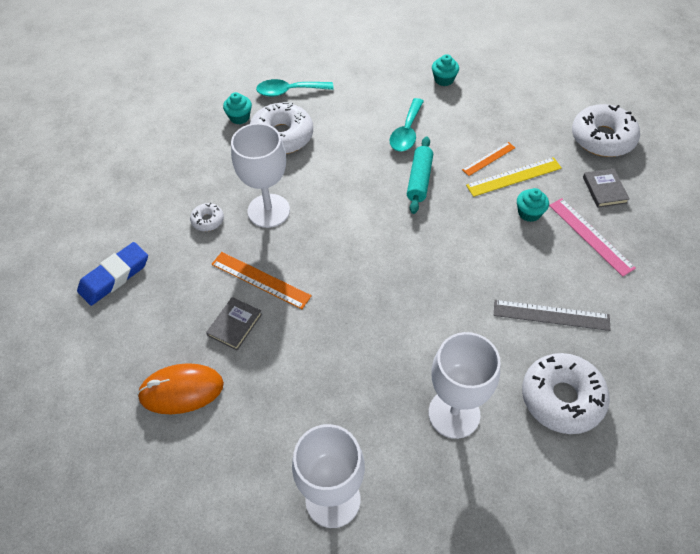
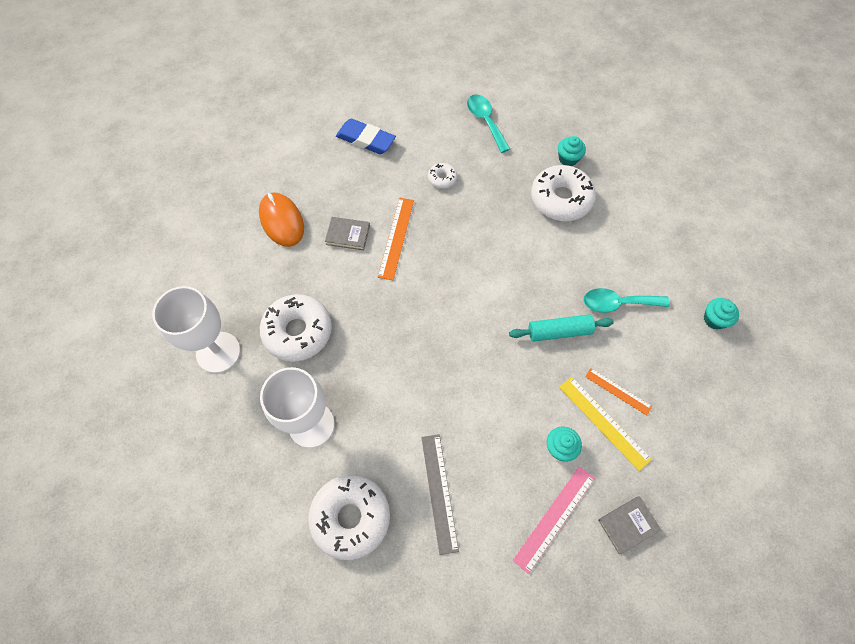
camera: 70 degrees right, 10 degrees up
(268, 211) = (470, 218): white goblet -> none
(289, 91) = (621, 185): turquoise spoon -> turquoise spoon (485, 121)
(602, 138) = (709, 512): white donut -> white donut (298, 332)

